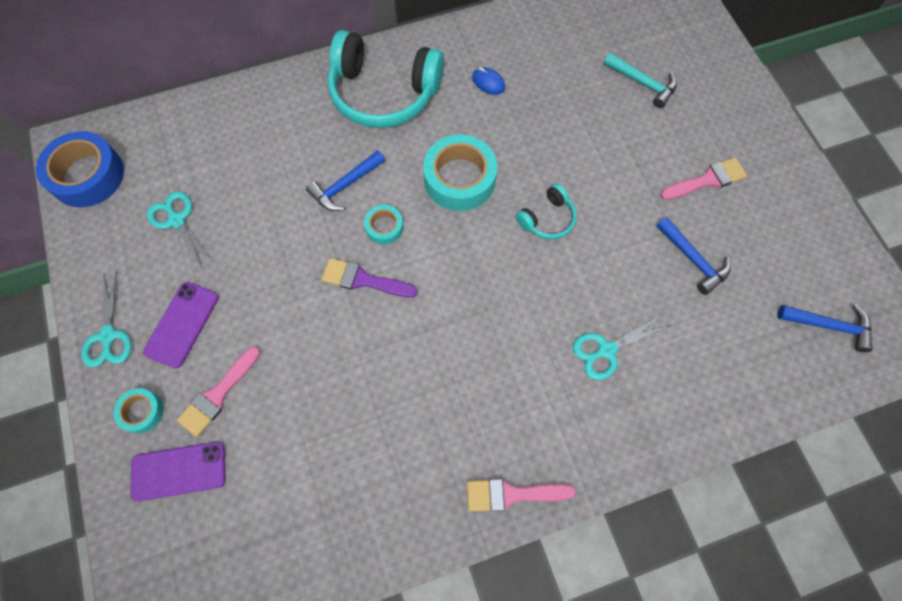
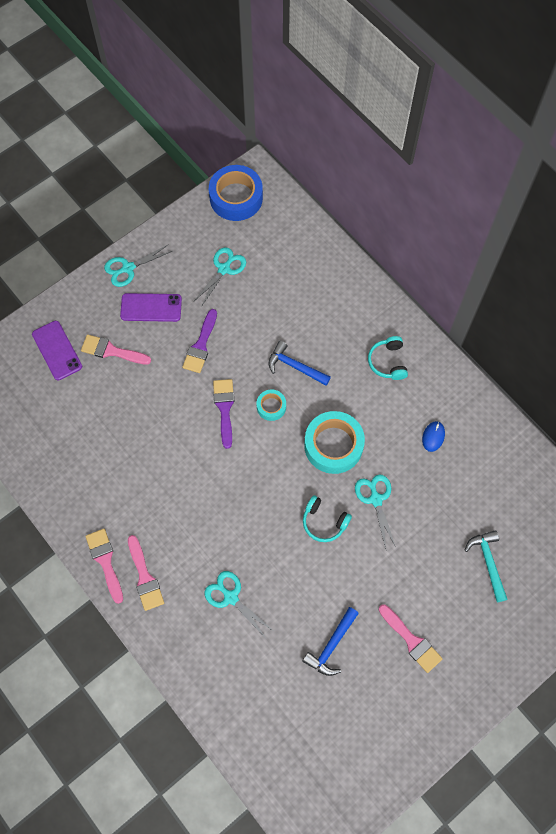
camera: 70 degrees right, 0 degrees up
(142, 412) = (86, 312): turquoise tape -> none
(266, 280) = (201, 345): none -> purple brush
(383, 93) = (388, 362): turquoise headphones -> turquoise headphones, size x0.47
(539, 159) = (376, 499): none -> turquoise scissors
(549, 447) = (145, 577): none -> pink brush
(642, 83) = (488, 562): turquoise hammer -> turquoise hammer turned 150 degrees clockwise
(828, 326) = (312, 769): blue hammer -> none

